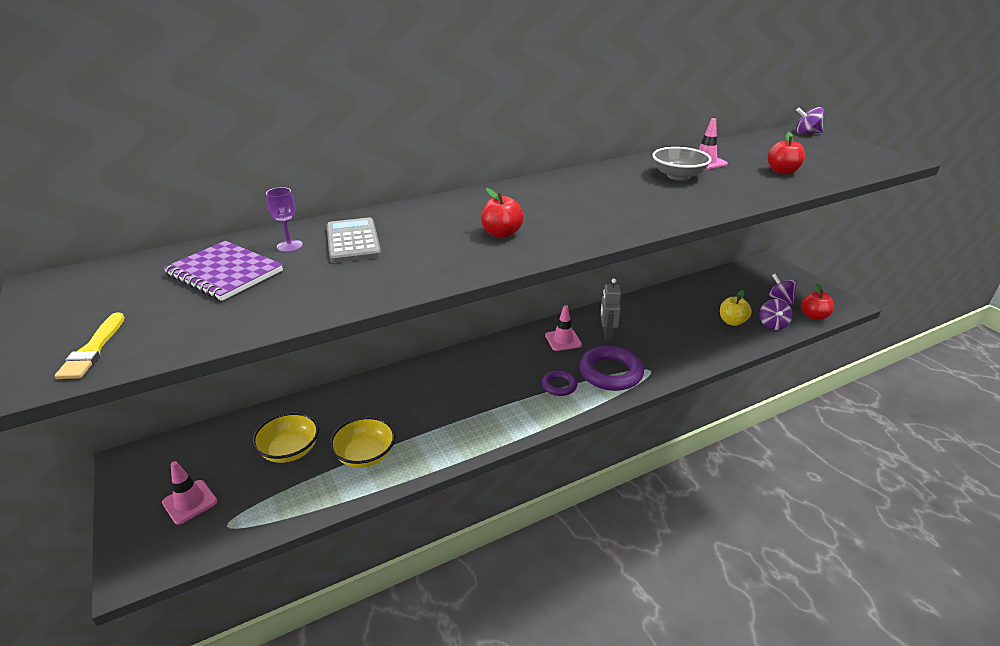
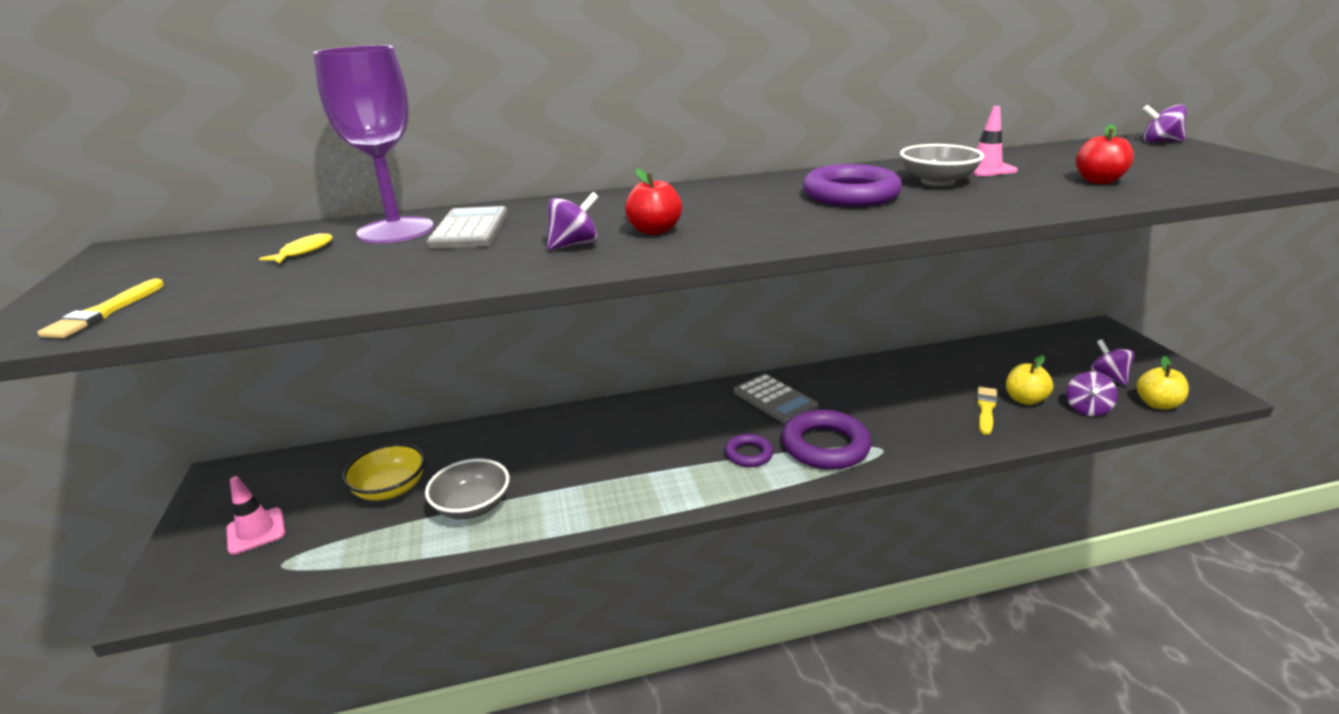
camera: 15 degrees right, 5 degrees down
(224, 273) = (304, 251): purple notebook -> yellow fish
(289, 246) = (396, 230): purple goblet -> purple goblet, size x2.39
(365, 455) = (472, 506): yellow bowl -> grey bowl
(449, 251) = (574, 245): none -> purple spinning top
(563, 340) = (775, 400): pink traffic cone -> grey calculator
(607, 334) = (837, 398): grey robot -> none
(625, 191) = (850, 195): none -> purple ring
(709, 331) = (986, 409): none -> yellow brush
(814, 316) = (1157, 404): red apple -> yellow apple

